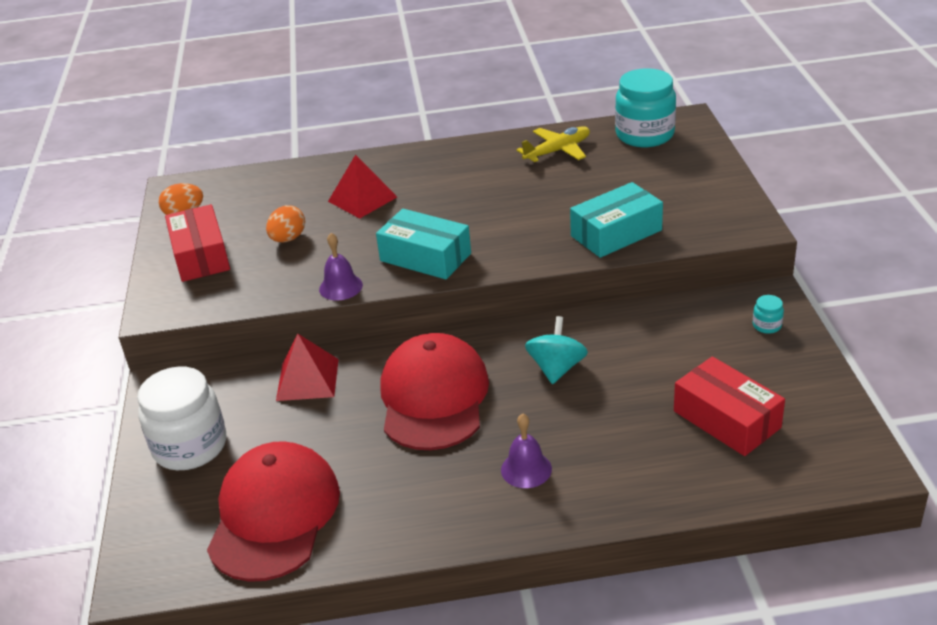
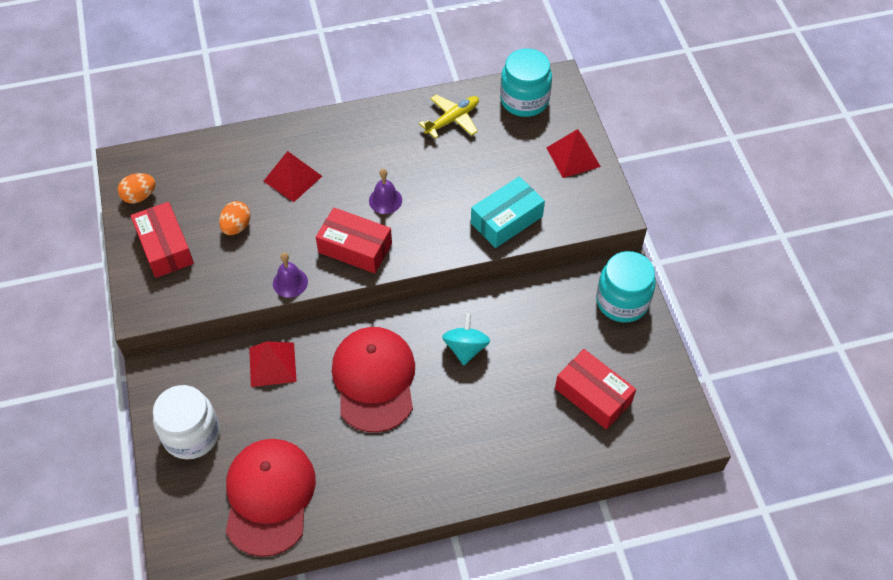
camera: 10 degrees left, 20 degrees up
(425, 257) = (355, 248): turquoise box -> red box
(526, 469) = (450, 447): purple bell -> purple bell (385, 200)
(702, 180) = (573, 157): none -> red pyramid
(767, 325) = (622, 301): turquoise jar -> turquoise jar, size x2.46

